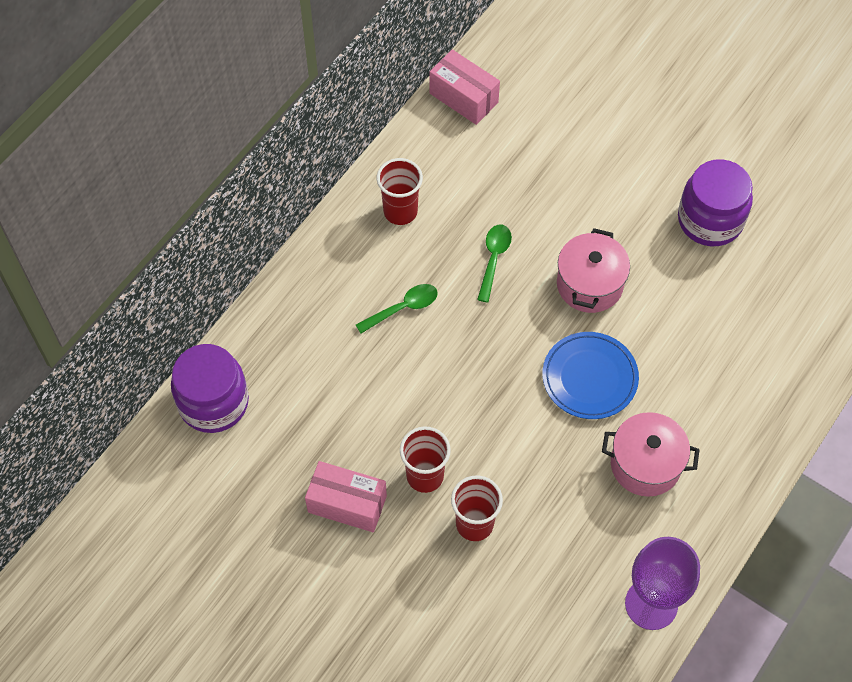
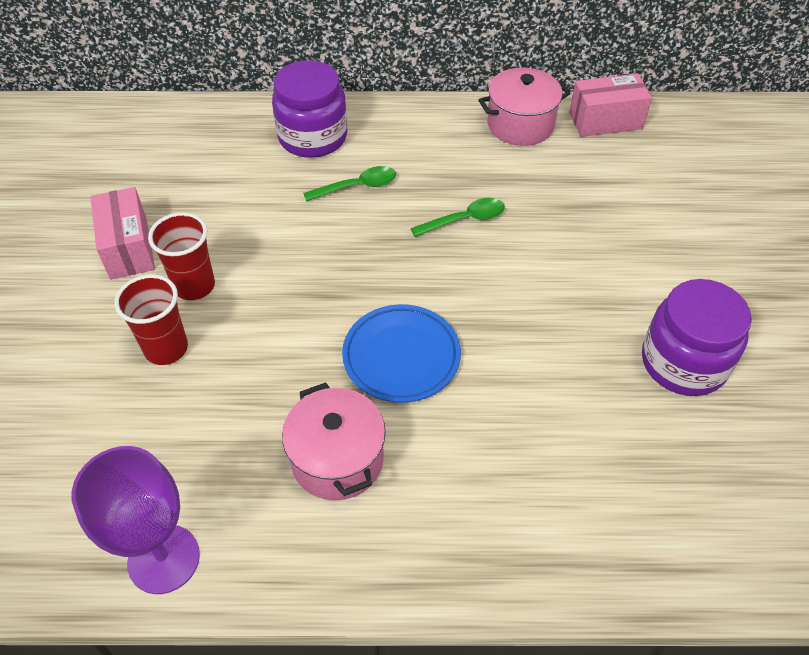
camera: 55 degrees right, 10 degrees down
(213, 402) = (172, 124): purple jar -> purple jar (313, 137)
(400, 211) = (451, 139): red cup -> none
(403, 308) = (357, 186): green spoon -> green spoon turned 45 degrees counterclockwise
(463, 98) = (605, 120): pink box -> pink box turned 75 degrees clockwise
(589, 284) = (506, 302): pink pot -> pink pot (520, 125)

